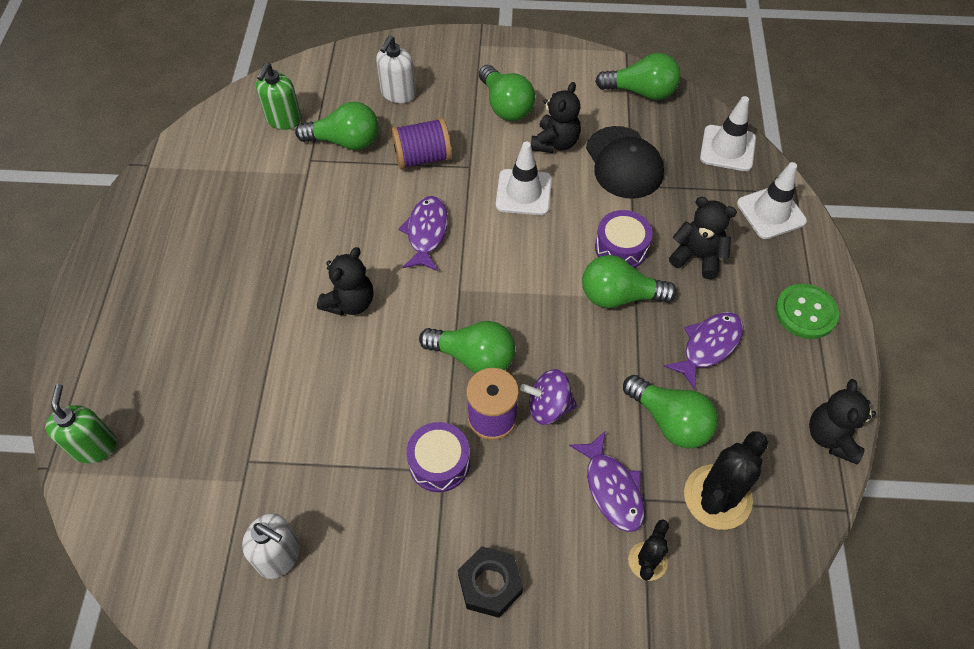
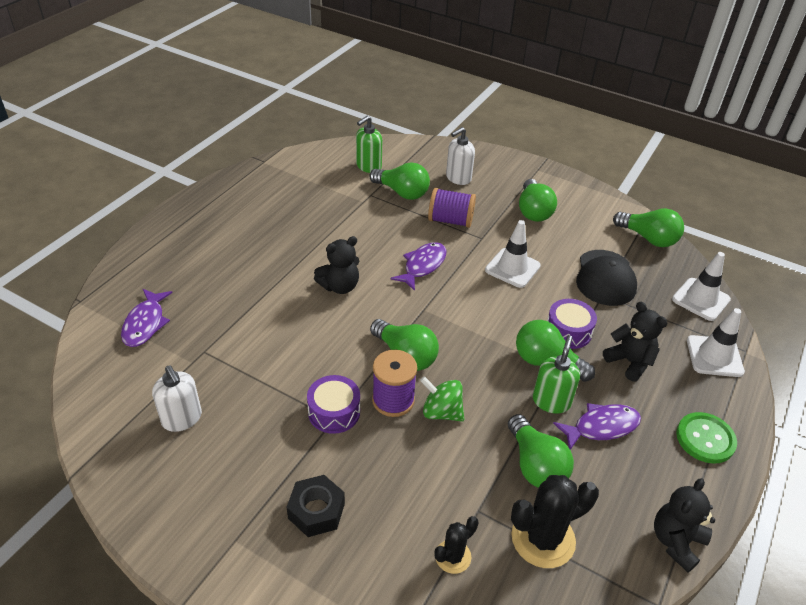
camera: 25 degrees right, 15 degrees down
(94, 446) = (116, 301): green soap dispenser -> green soap dispenser (551, 401)
(548, 407) = (441, 412): purple spinning top -> green spinning top
(555, 143) = (557, 246): black teddy bear -> none
(612, 488) = (456, 490): purple fish -> purple fish (145, 323)

